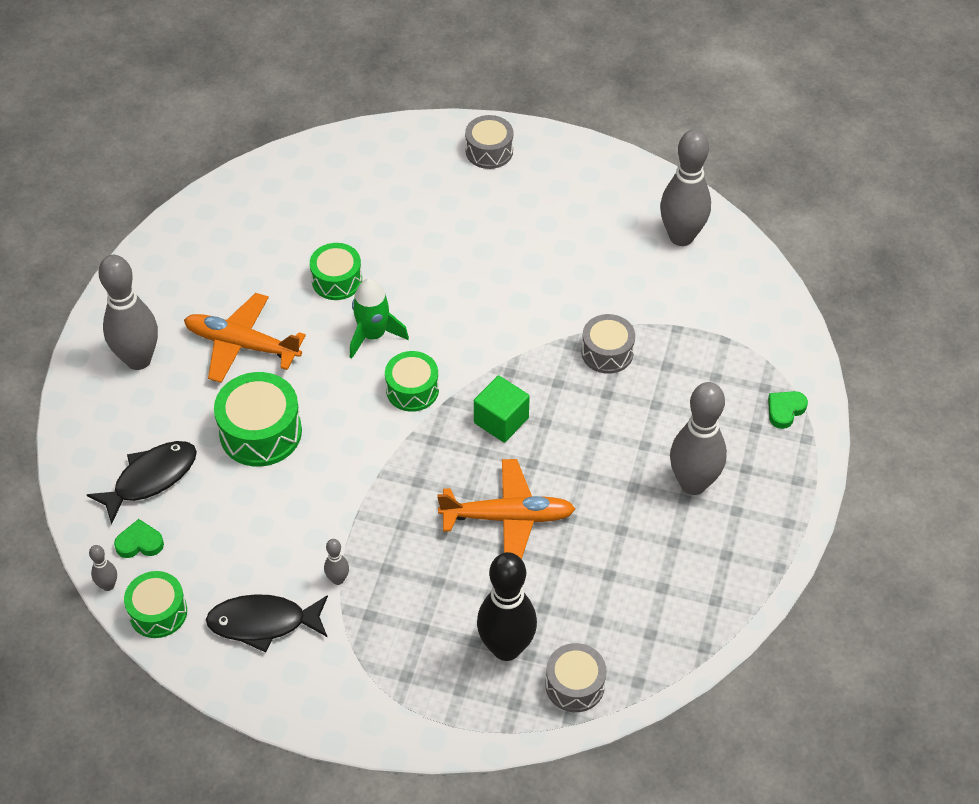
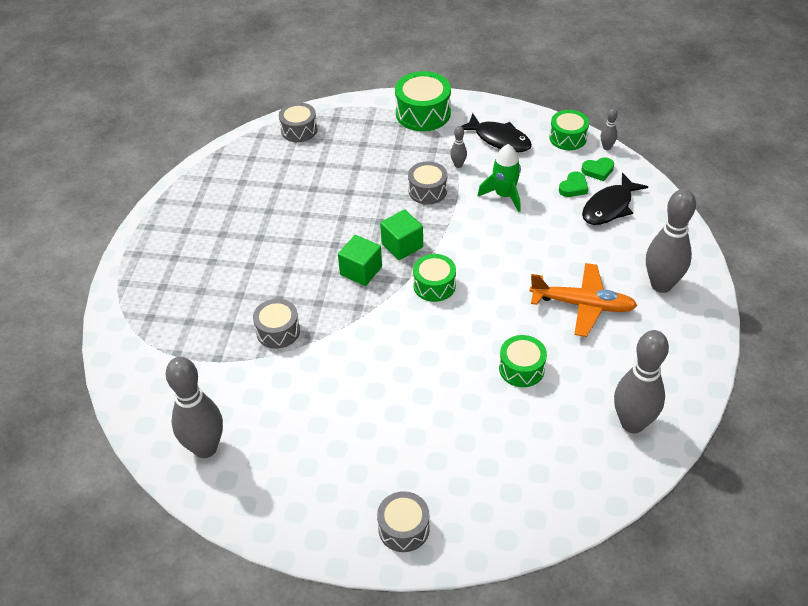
camera: 175 degrees right, 5 degrees down
(260, 432) = (542, 244): green drum -> green drum (423, 113)
(263, 623) = (499, 139): black fish -> black fish turned 45 degrees clockwise
(373, 335) = (476, 324): green rocket -> green rocket (504, 195)
(392, 537) = (427, 191): none -> grey drum
(443, 451) = (402, 245): none -> green cube
(506, 648) = (343, 142): black bowling pin -> none
(507, 517) = (349, 209): orange plane -> none
(693, 483) = (215, 244): grey bowling pin -> grey bowling pin (632, 423)
(785, 410) = (136, 301): green heart -> green heart (573, 187)

